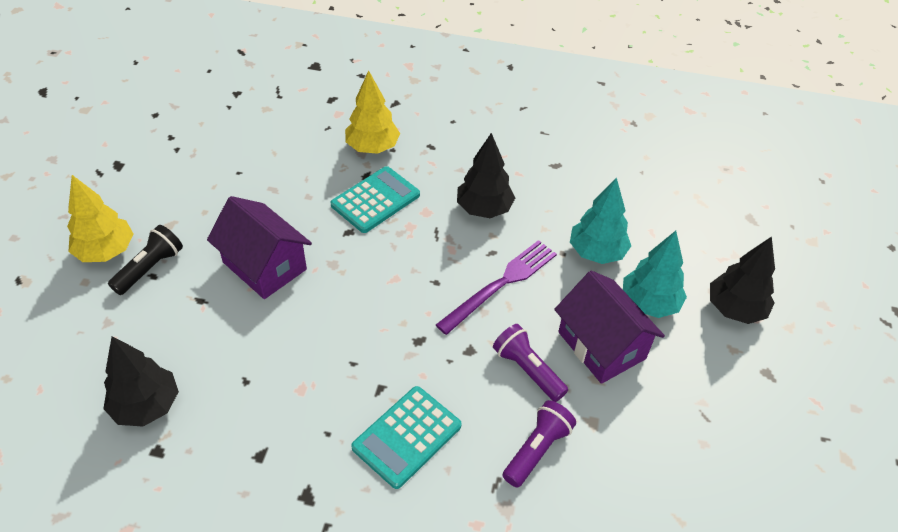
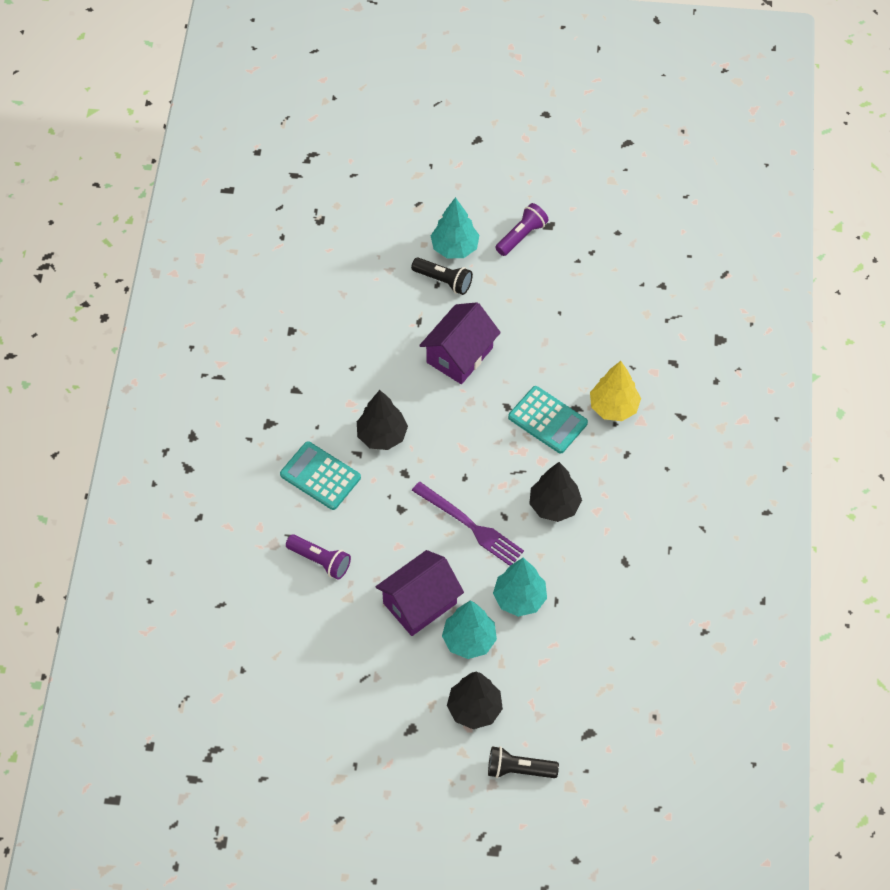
camera: 85 degrees right, 10 degrees up
(106, 251) = (455, 248): yellow tree -> turquoise tree
(146, 406) = (324, 314): black tree -> black tree (382, 436)
(527, 370) = (388, 551): purple flashlight -> purple flashlight (521, 236)
(801, 279) = (519, 769): none -> black flashlight

